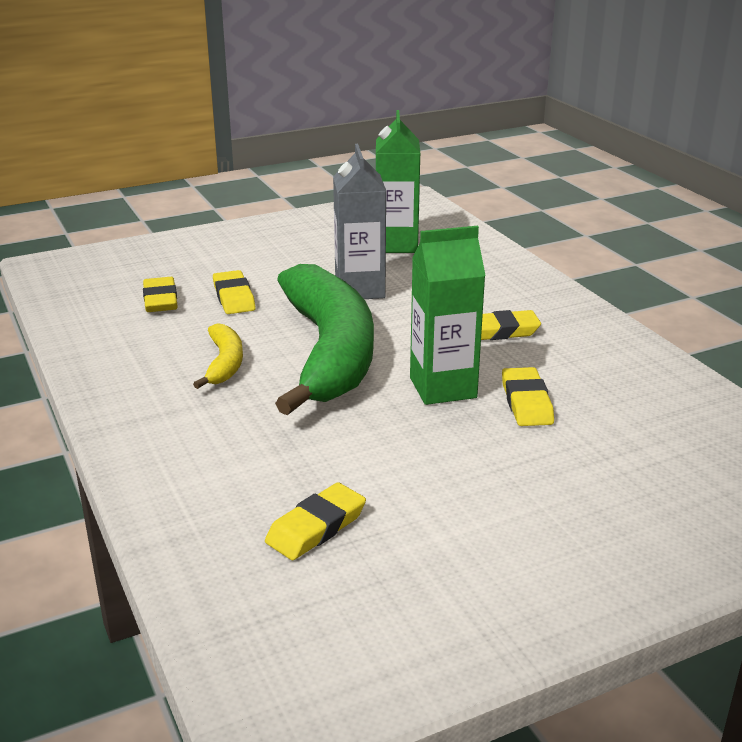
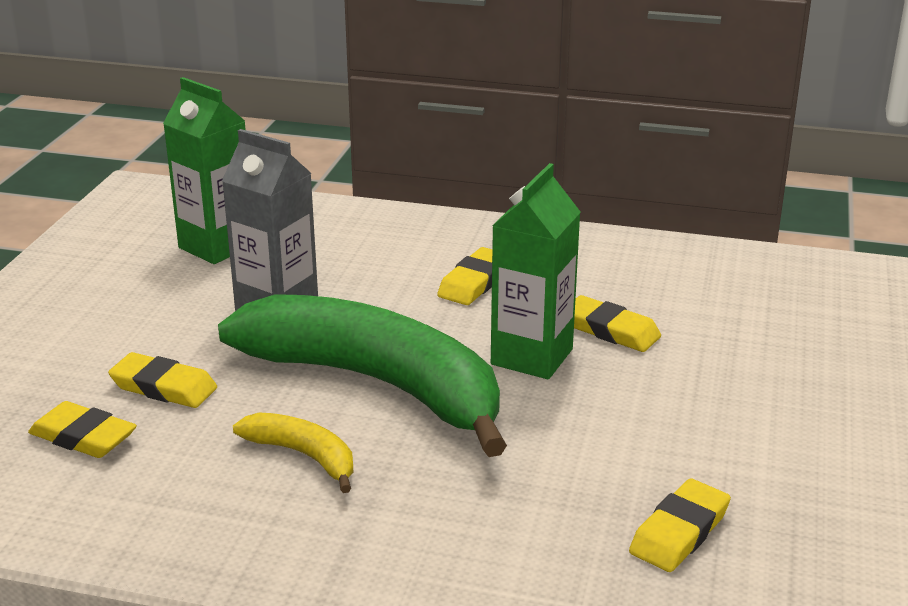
camera: 50 degrees left, 0 degrees up
(316, 527) = (679, 532): yellow eraser -> yellow eraser turned 45 degrees clockwise

